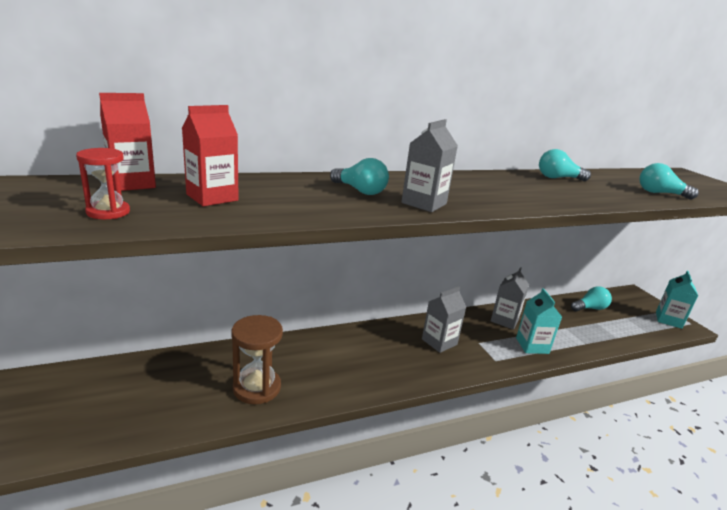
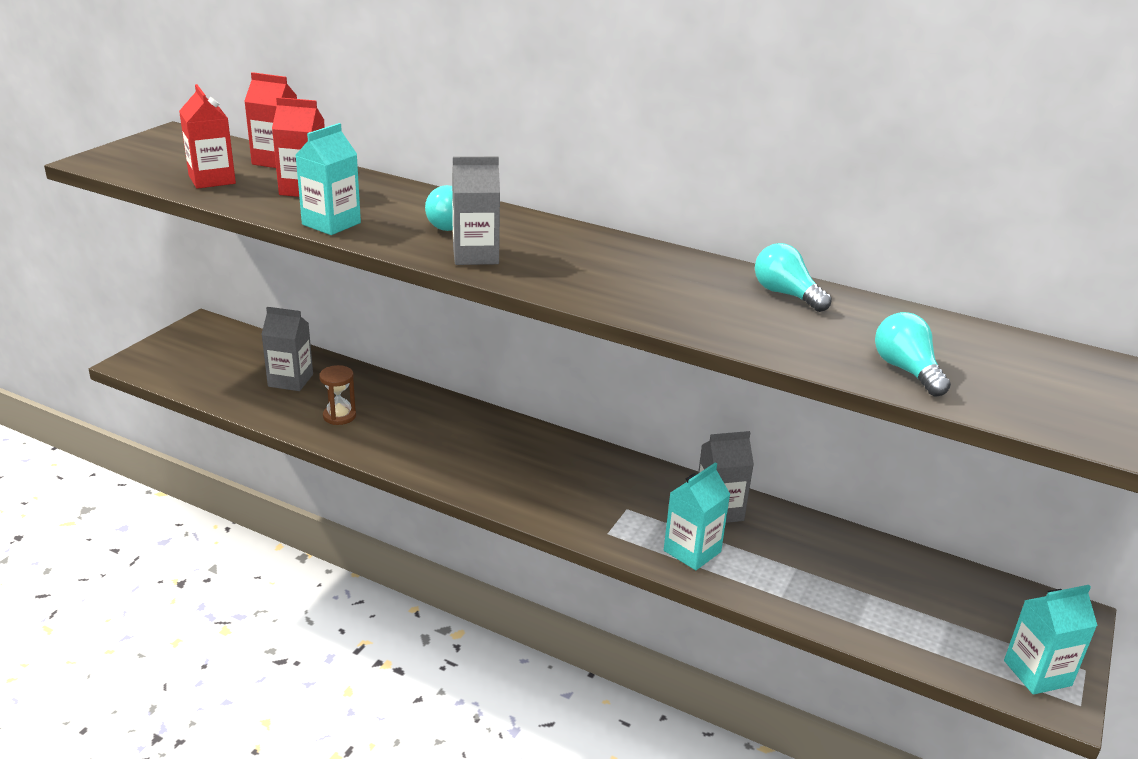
camera: 50 degrees right, 5 degrees up
(108, 212) = (212, 180): red hourglass -> red carton
(257, 388) = (339, 416): brown hourglass -> brown hourglass, size x0.61
(297, 213) = (331, 224): none -> turquoise carton
(439, 342) = (579, 481): grey carton -> grey carton (290, 380)
(590, 308) = (907, 577): turquoise light bulb -> none

